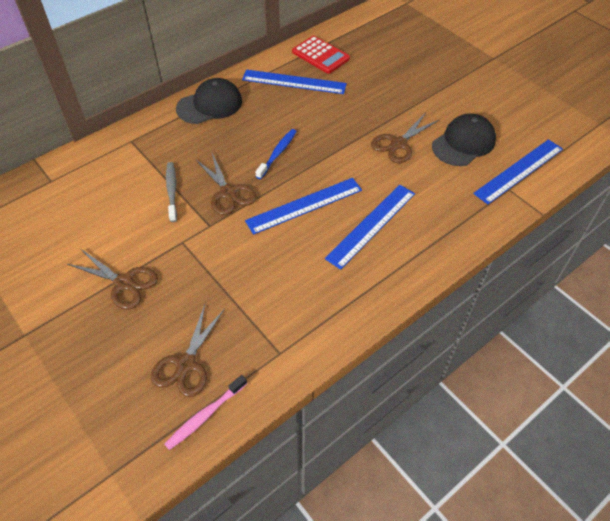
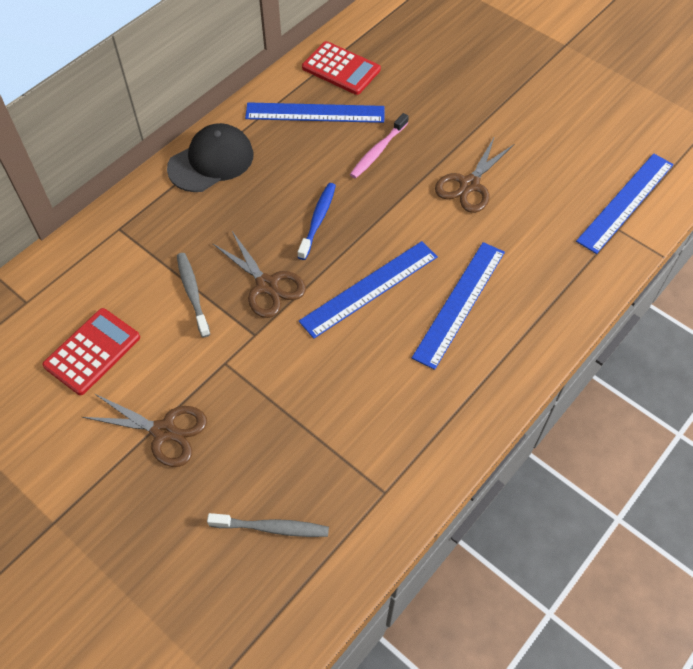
camera: 10 degrees left, 5 degrees up
(88, 220) = (92, 351): none -> red calculator
(186, 365) = (272, 527): brown scissors -> grey toothbrush
(205, 415) = (312, 589): pink toothbrush -> pink toothbrush (378, 151)
(463, 143) = (550, 172): black cap -> none

